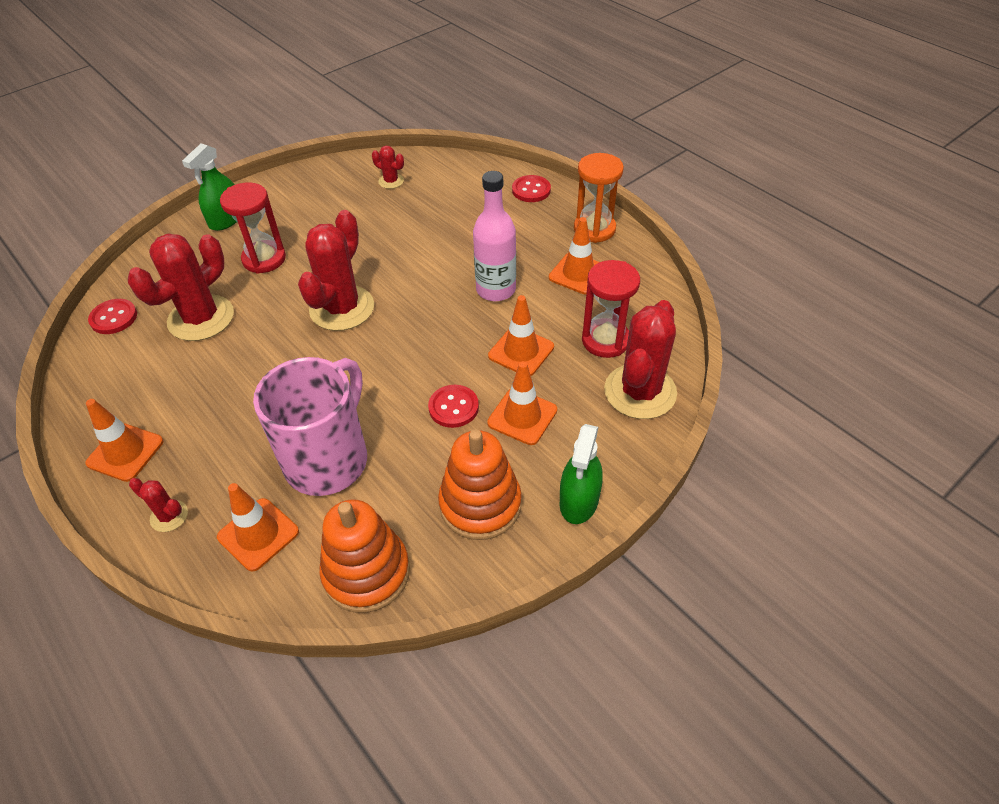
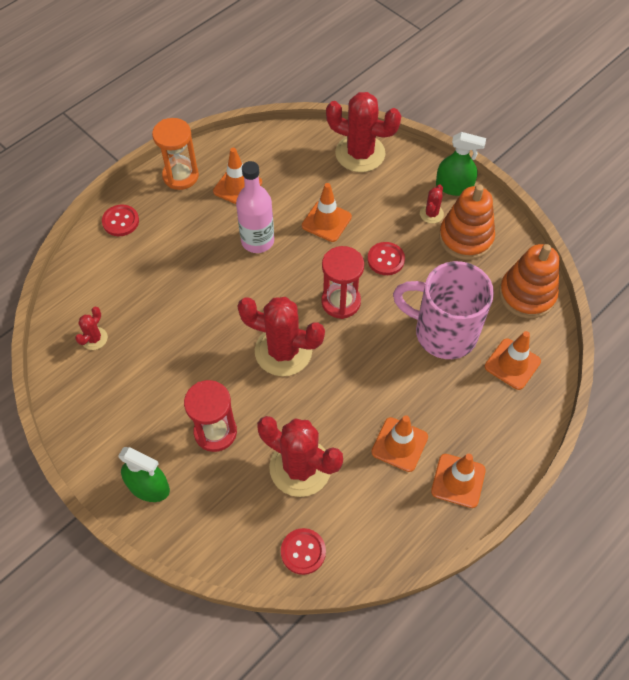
camera: 95 degrees left, 10 degrees up
(169, 516) = (509, 427): red cactus -> red cactus (431, 214)
(522, 416) = (389, 218): orange traffic cone -> orange traffic cone (399, 444)
(605, 340) = (312, 171): red hourglass -> red hourglass (341, 302)

